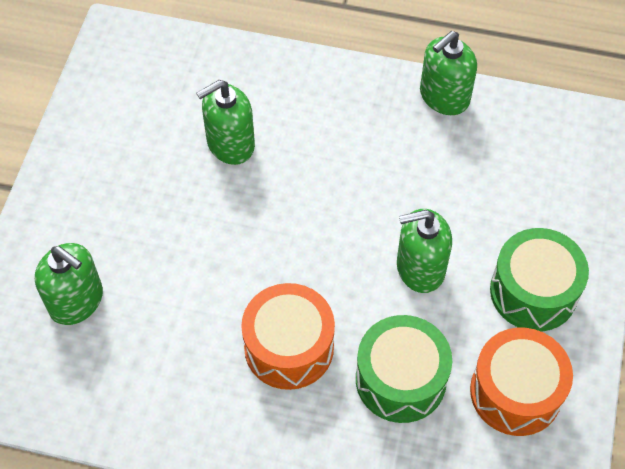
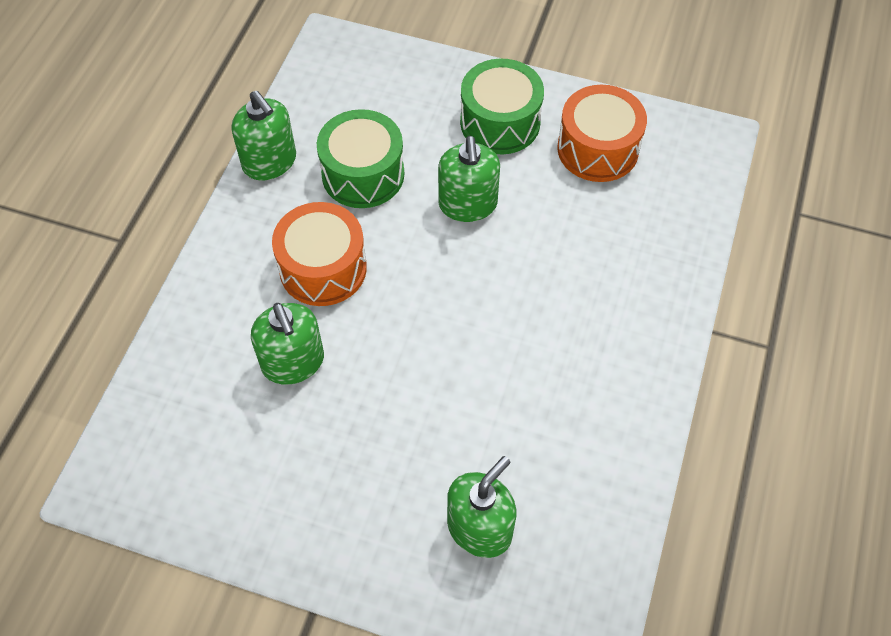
camera: 85 degrees left, 0 degrees up
(289, 347) = (547, 321): orange drum -> orange drum (323, 268)
(400, 379) = (583, 232): green drum -> green drum (363, 174)

